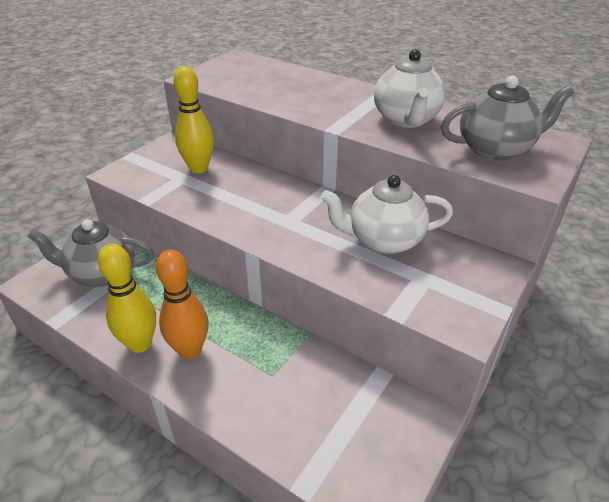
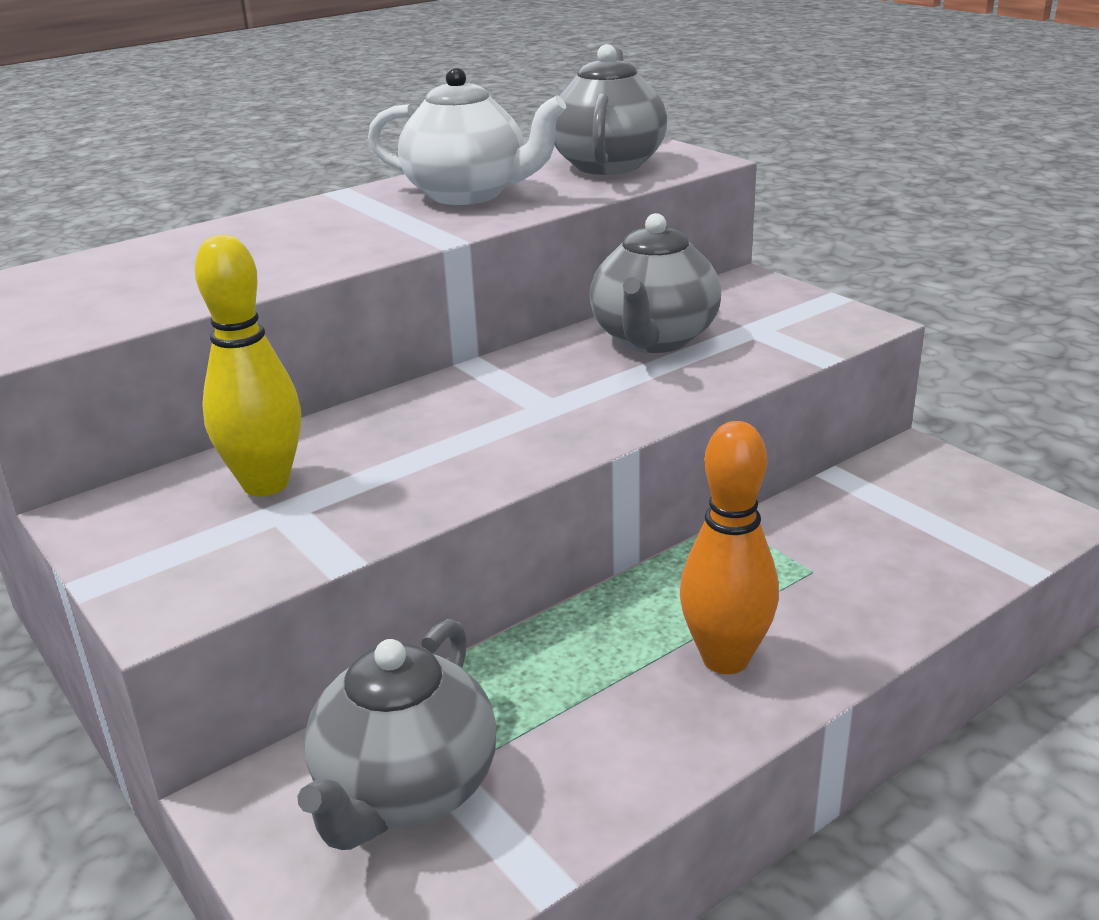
camera: 70 degrees left, 10 degrees down
(140, 344) = (685, 728): yellow bowling pin -> none
(383, 240) = (653, 339): white teapot -> grey teapot

